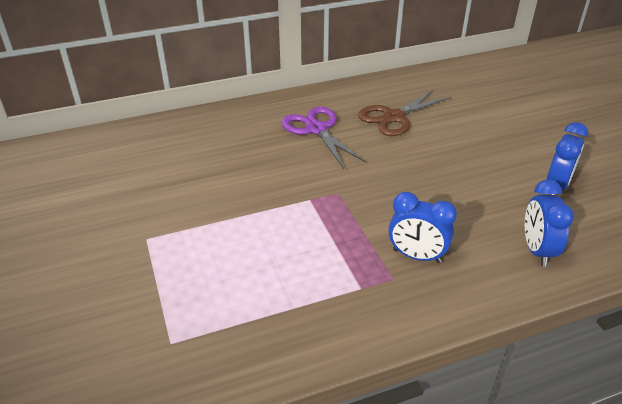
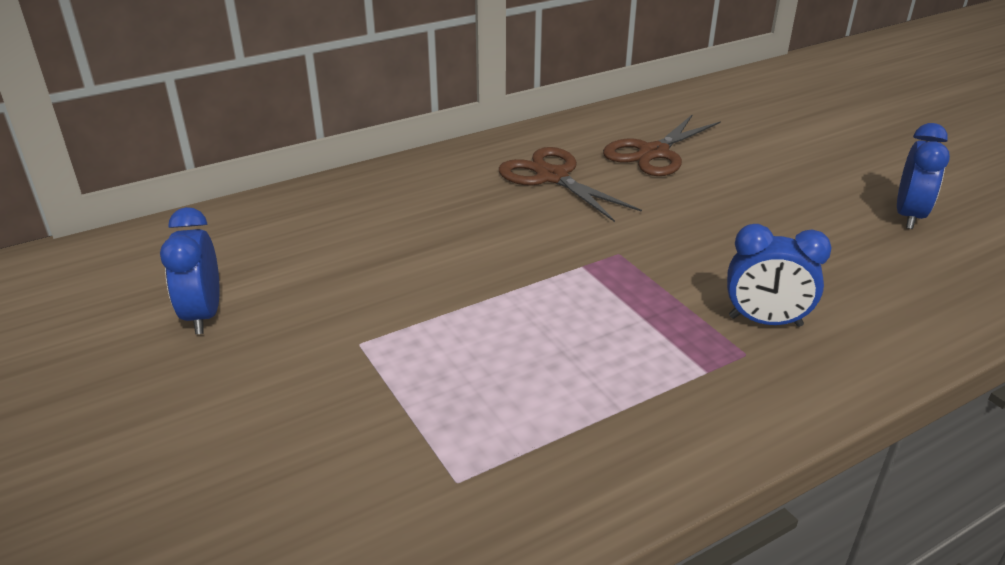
camera: 10 degrees left, 5 degrees down
(316, 129) = (552, 177): purple scissors -> brown scissors
(536, 250) = (922, 296): blue clock -> blue clock (203, 315)

